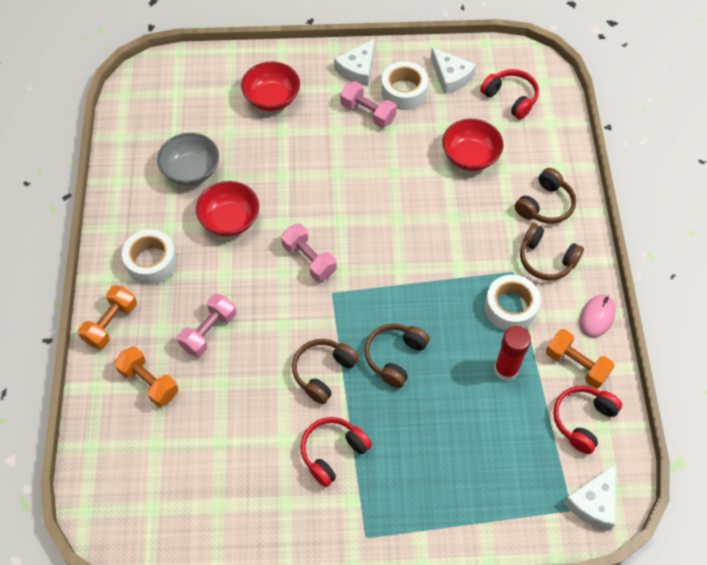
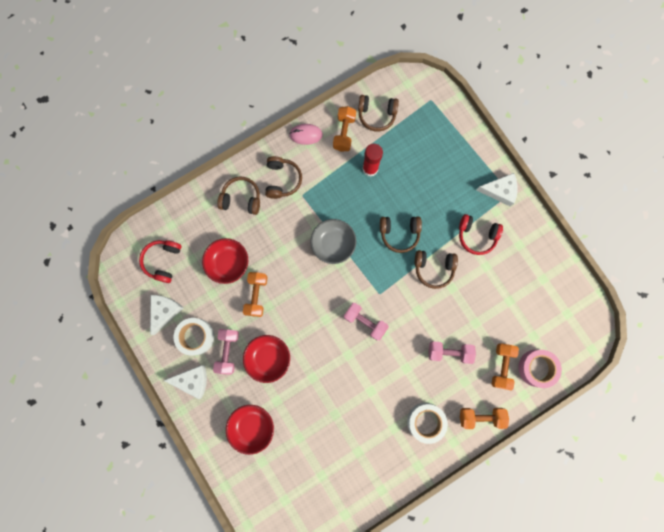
camera: 120 degrees left, 20 degrees up
(116, 423) = (536, 368): none -> pink tape
(191, 171) = (344, 443): grey bowl -> grey bowl (333, 244)
(230, 220) = (366, 391): red bowl -> red bowl (268, 358)
(309, 259) = (365, 322): pink dumbbell -> pink dumbbell turned 75 degrees counterclockwise
(414, 166) = (256, 295): none -> orange dumbbell
(510, 307) = (328, 185): white tape -> none
(583, 420) = (376, 115): red headphones -> brown headphones
(593, 502) = (420, 91): white cheese -> white cheese (500, 191)

